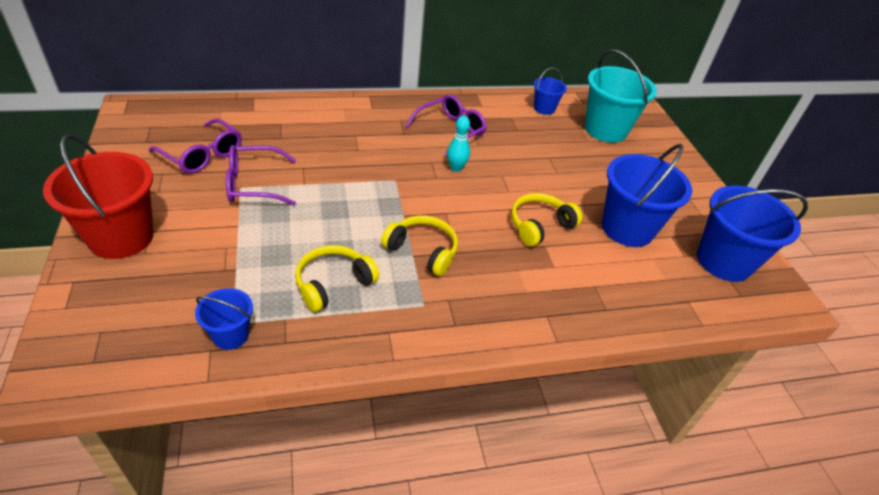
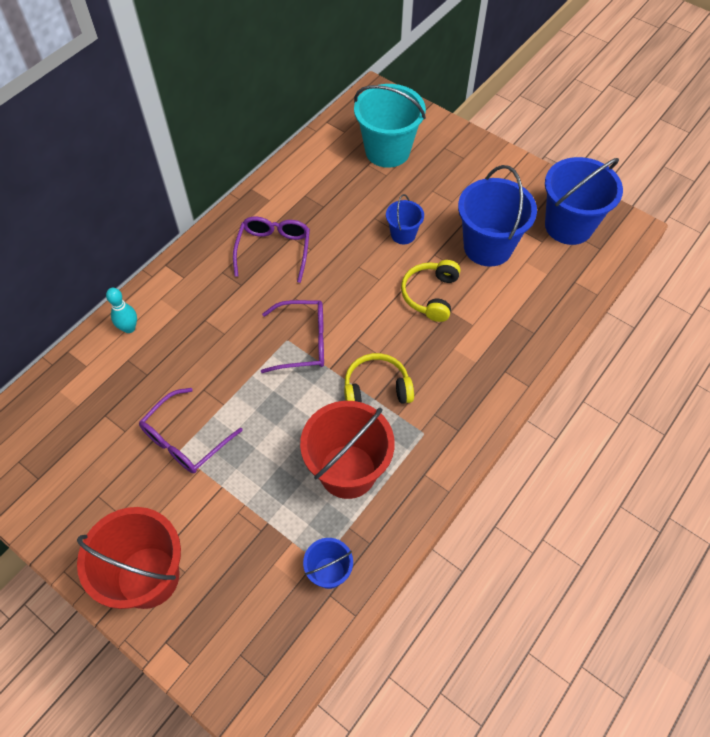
camera: 35 degrees left, 15 degrees up
(203, 155) = (106, 449): purple glasses -> purple glasses (303, 342)
(333, 283) = (348, 471): yellow headphones -> red bucket
(456, 168) = (319, 288): turquoise bowling pin -> turquoise bowling pin (129, 328)
(544, 108) = (320, 163): blue bucket -> blue bucket (403, 234)

